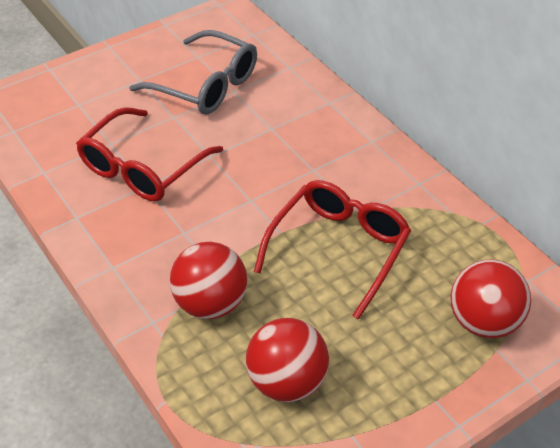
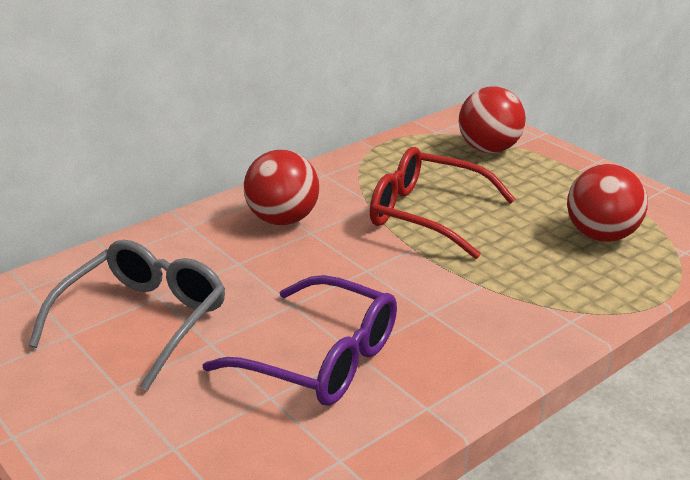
camera: 95 degrees left, 15 degrees down
(142, 168) = (321, 359): red glasses -> purple glasses
(210, 304) = (529, 284): red ball -> red ball (282, 219)

